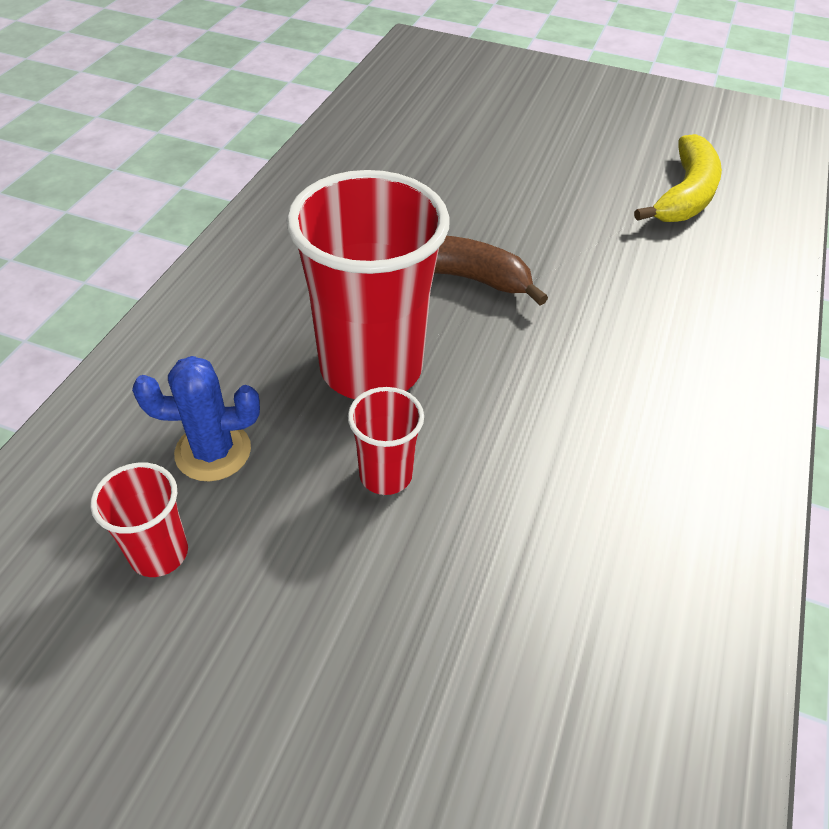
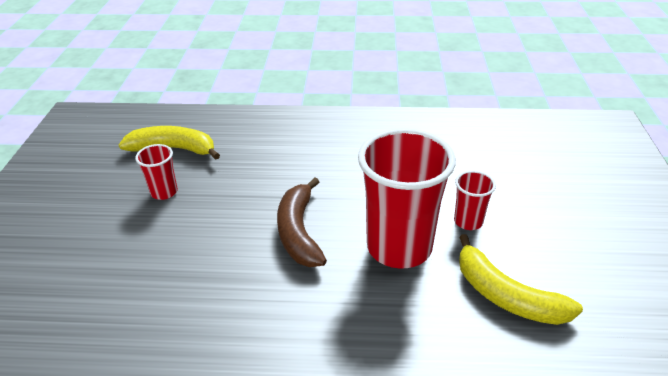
camera: 105 degrees left, 10 degrees down
(159, 553) = (579, 291): red cup -> red cup (164, 192)
(213, 451) = (506, 296): blue cactus -> yellow banana

